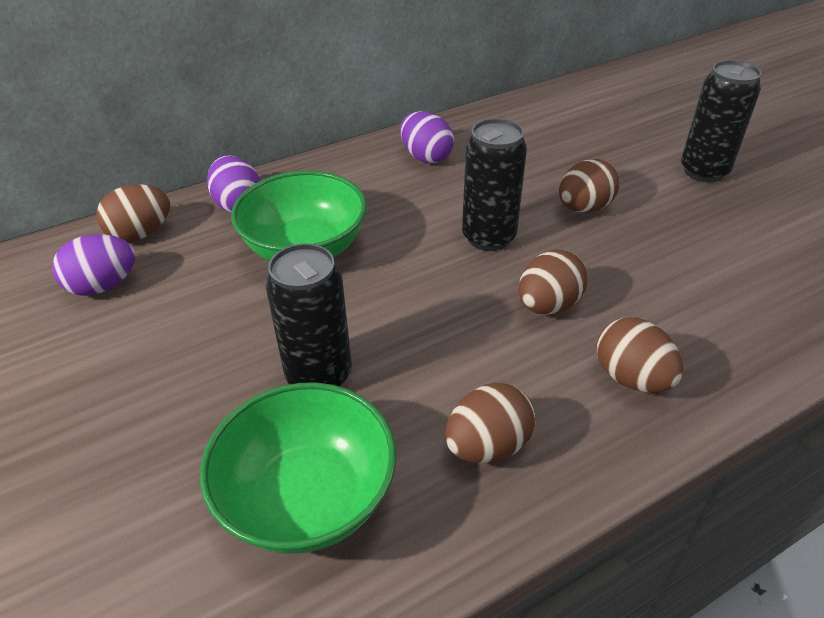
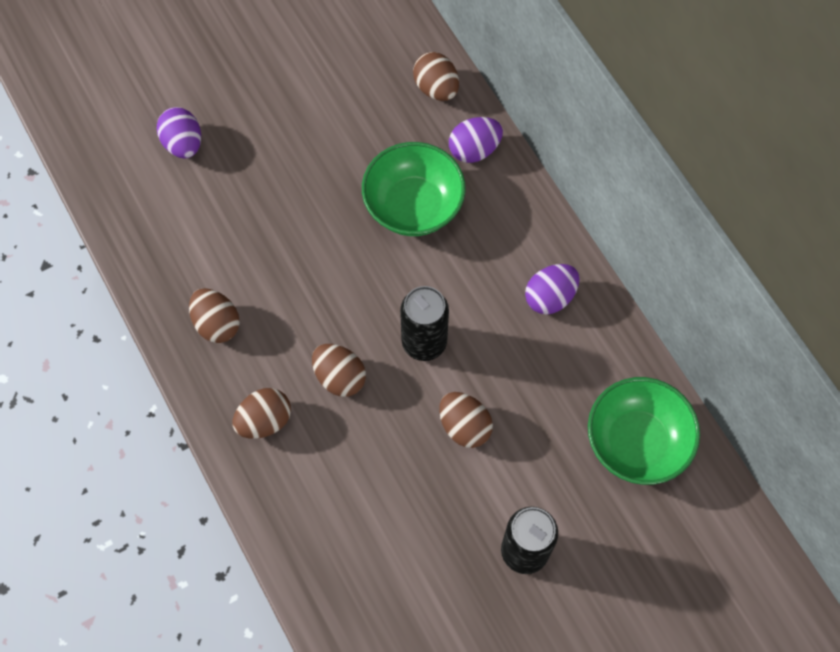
camera: 90 degrees right, 25 degrees up
(103, 286) = (375, 79): purple egg -> purple egg (183, 143)
(307, 498) = (190, 227): green bowl -> green bowl (636, 442)
(319, 375) = (280, 225): black can -> none

